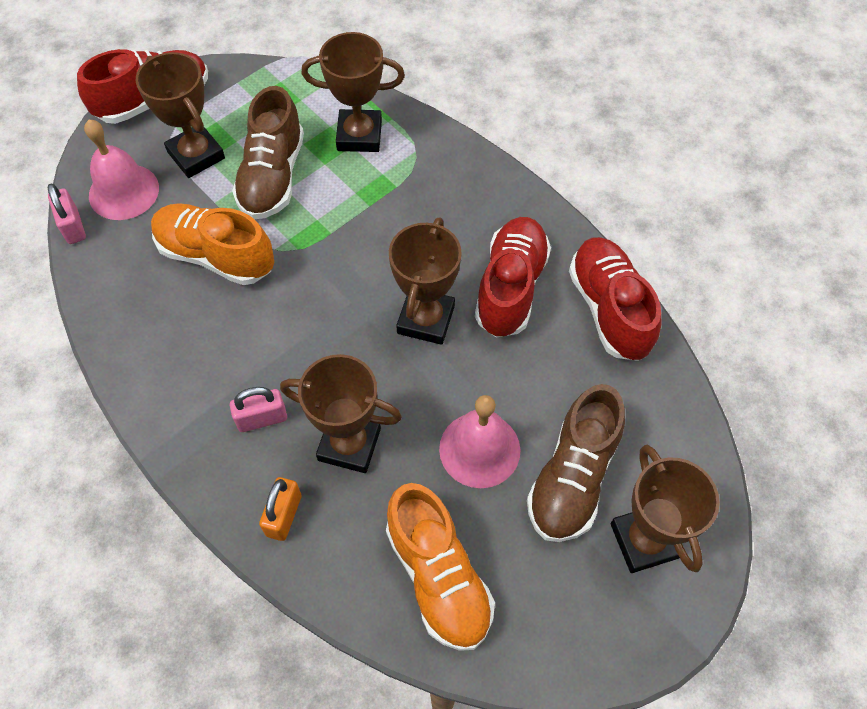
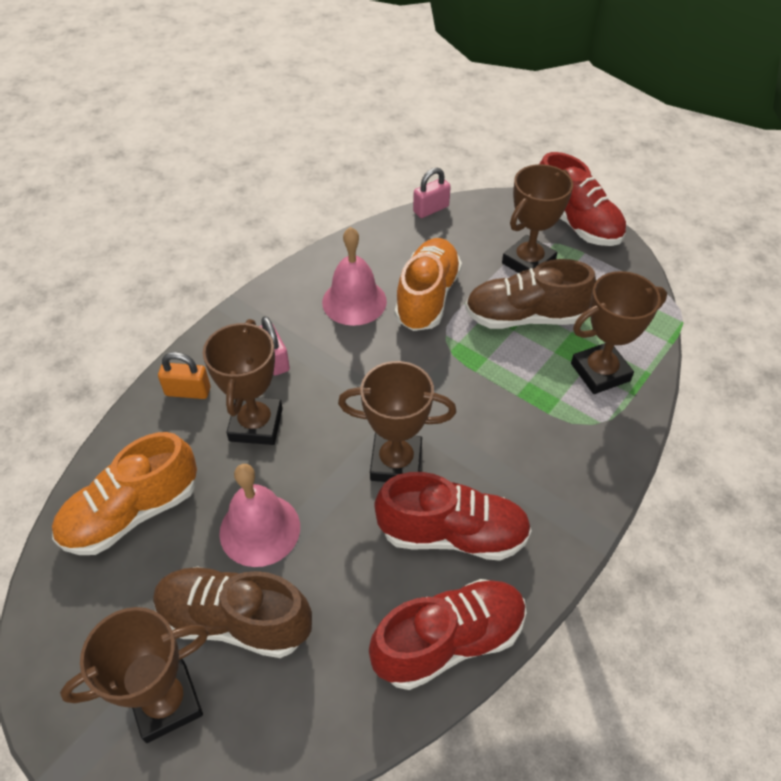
camera: 80 degrees right, 10 degrees down
(124, 191) = (474, 228): pink bell -> pink bell (354, 301)
(359, 135) = (600, 372): brown trophy -> brown trophy turned 75 degrees clockwise

